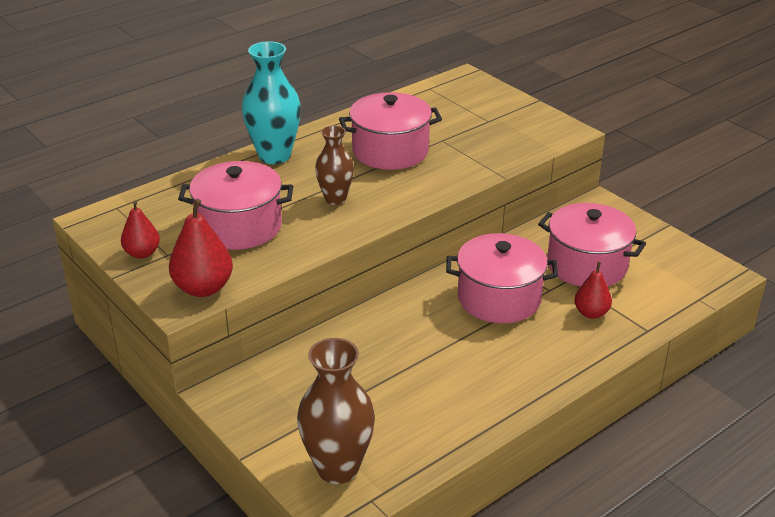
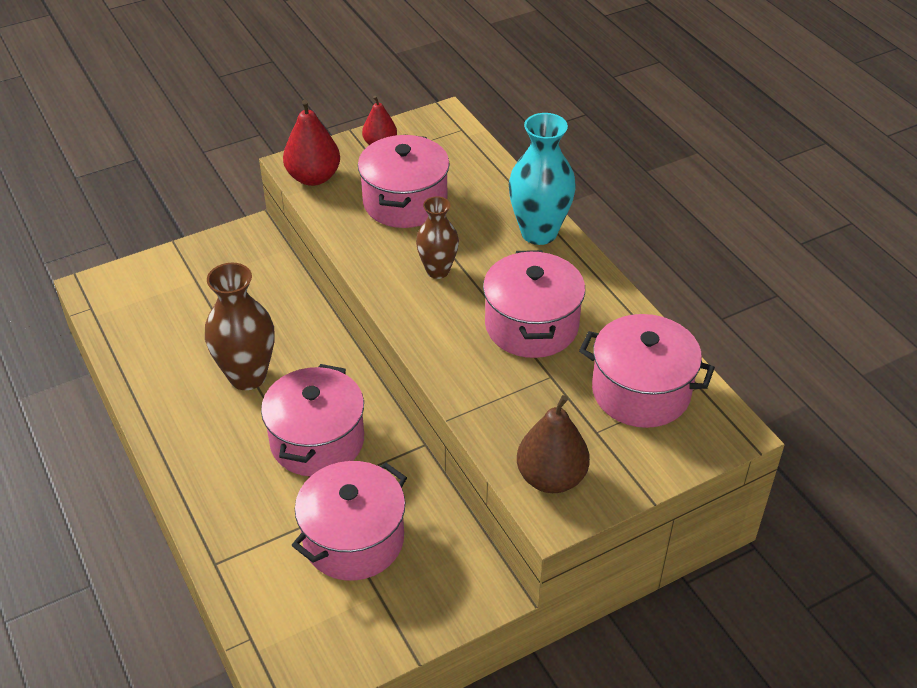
camera: 100 degrees right, 10 degrees up
(338, 468) = (134, 292): brown vase -> brown vase (247, 376)
(443, 107) = (641, 391): none -> pink pot
(538, 134) = (551, 478): none -> brown pear
(591, 313) = (263, 518): red pear -> none

